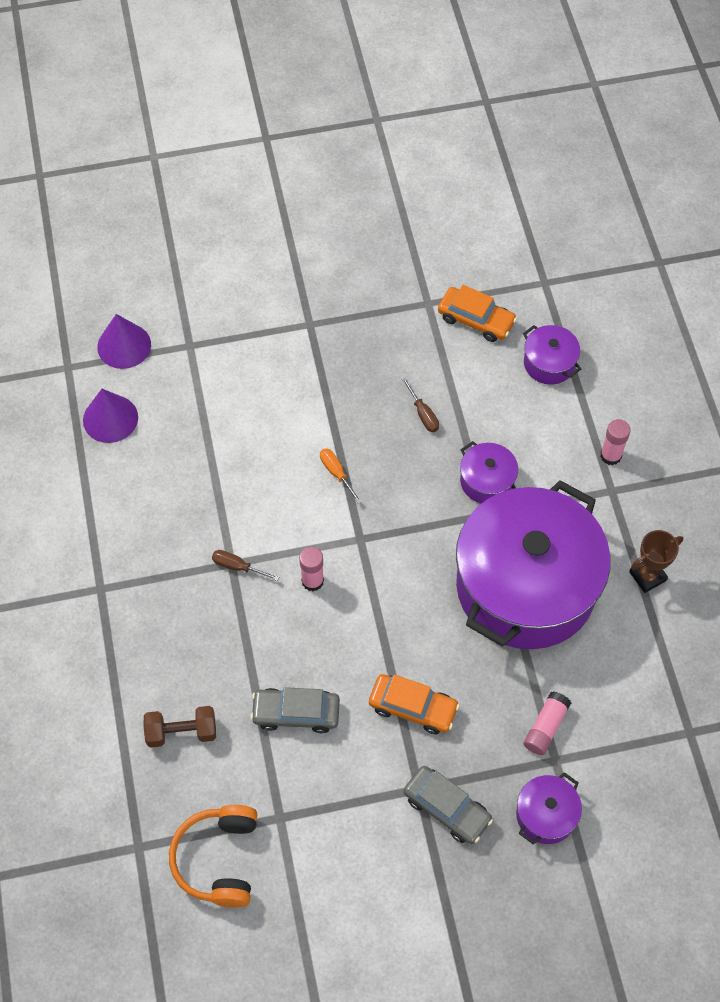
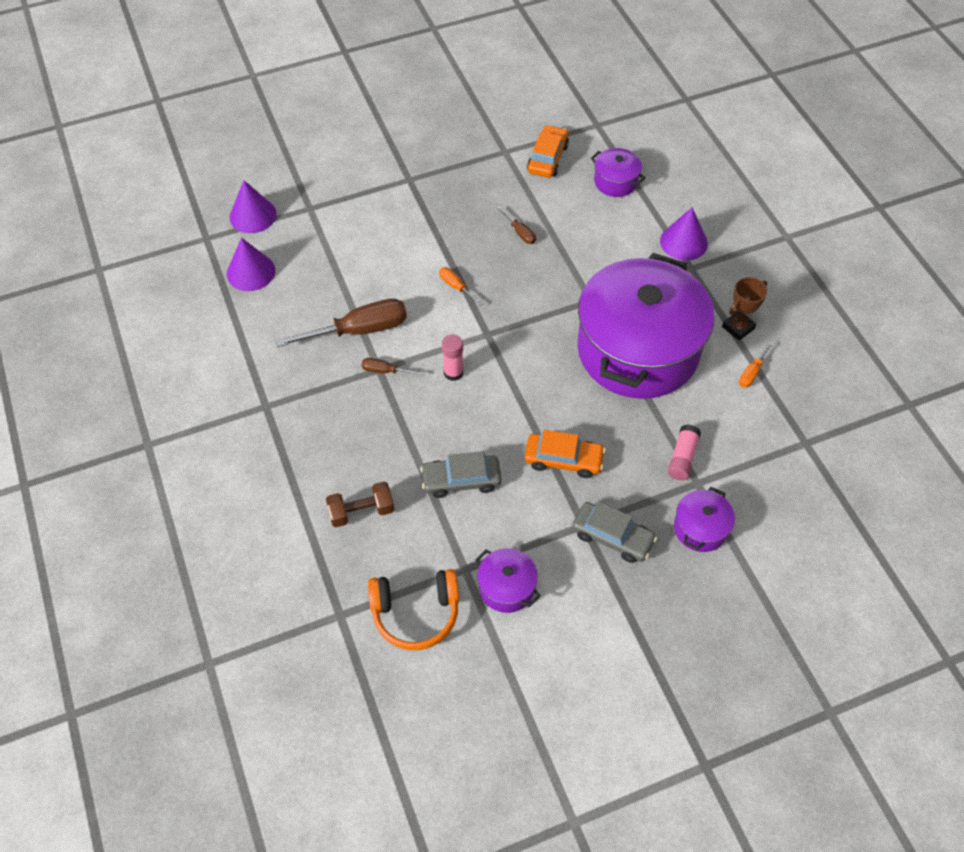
camera: 10 degrees left, 5 degrees down
(217, 511) = (358, 330): none -> brown screwdriver
(218, 859) = (416, 613): orange headphones -> orange headphones turned 90 degrees counterclockwise
(476, 320) = (547, 158): orange car -> orange car turned 90 degrees counterclockwise
(487, 481) = (585, 275): purple pot -> purple pot (506, 587)
(610, 455) = (683, 242): pink glue stick -> purple cone
(649, 635) = (752, 372): none -> orange screwdriver

